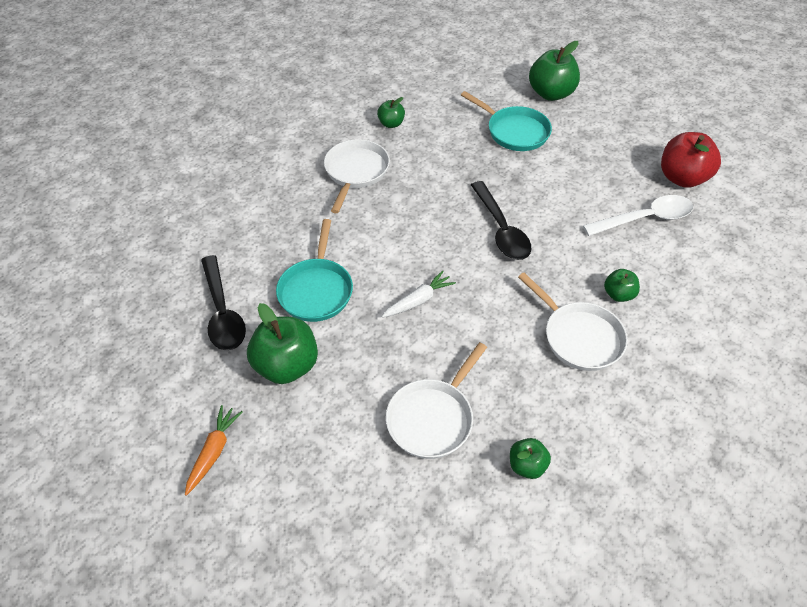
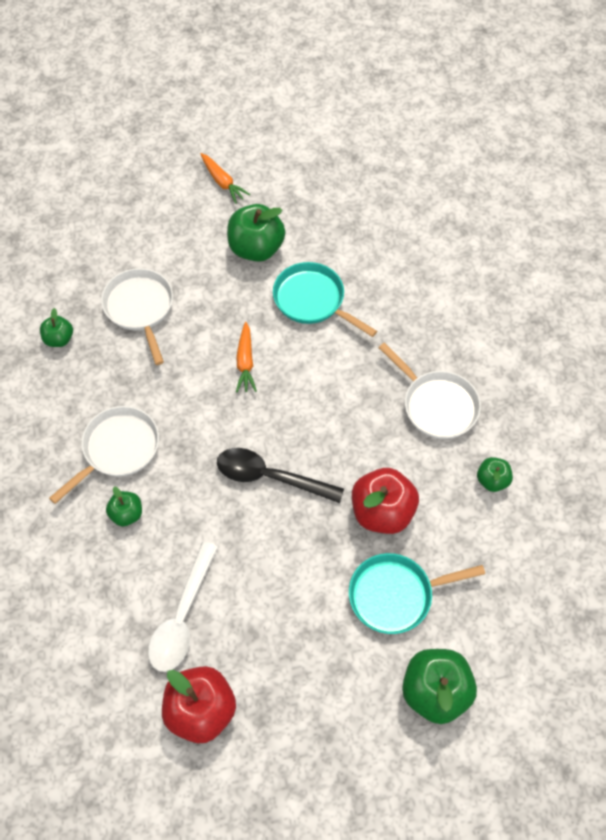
camera: 125 degrees right, 10 degrees up
(222, 312) = (338, 233): black spoon -> none
(418, 300) = (245, 362): white carrot -> orange carrot
(466, 161) = (382, 512): none -> red apple
(579, 336) = (117, 449): white pan -> white pan turned 135 degrees clockwise

